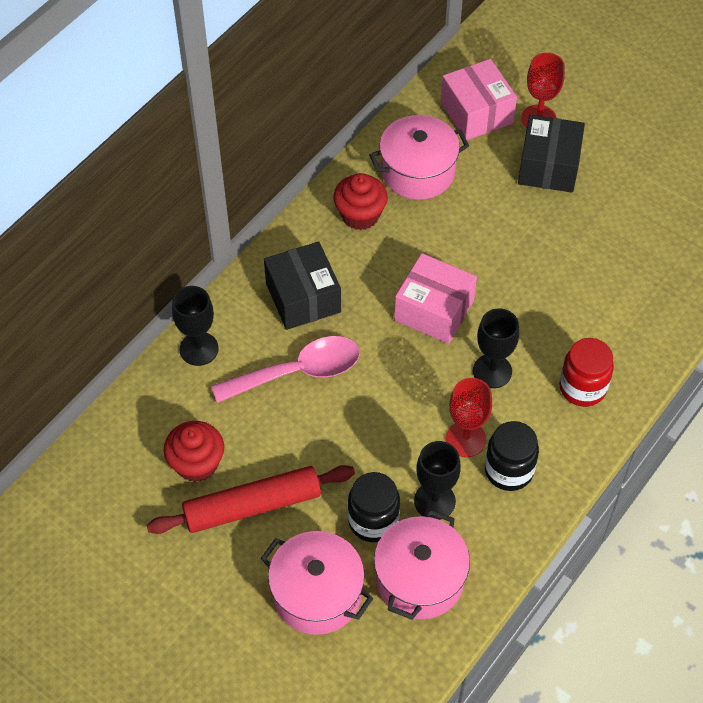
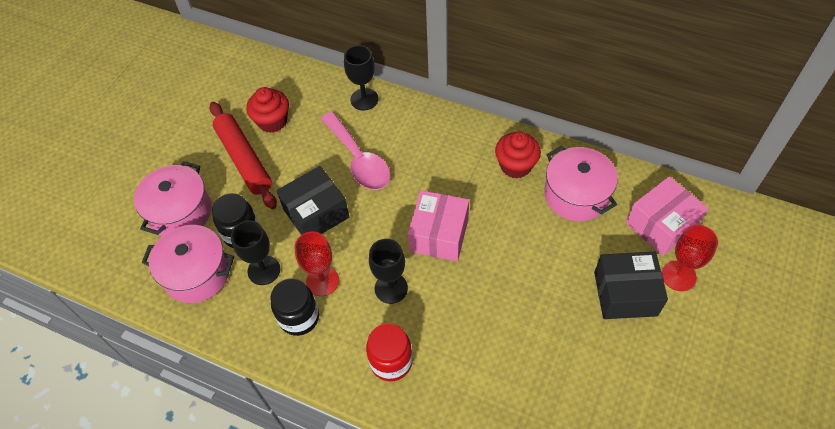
camera: 80 degrees right, 0 degrees up
(303, 297) = (425, 147): black box -> black box (316, 213)

